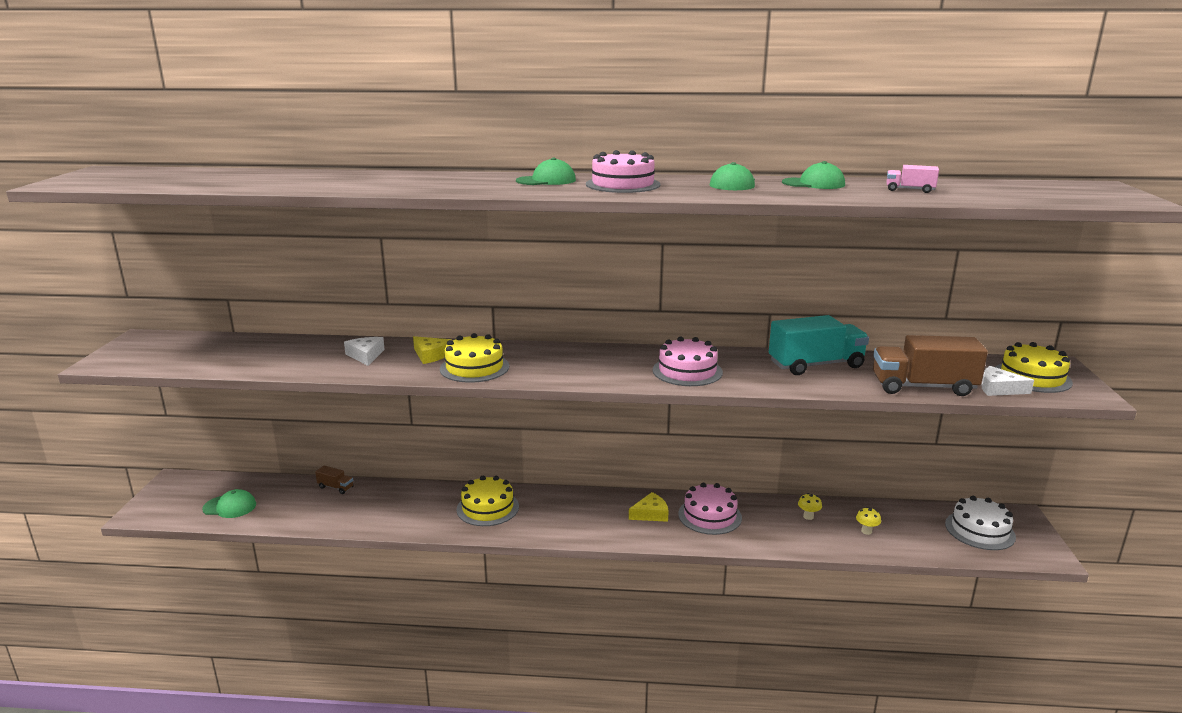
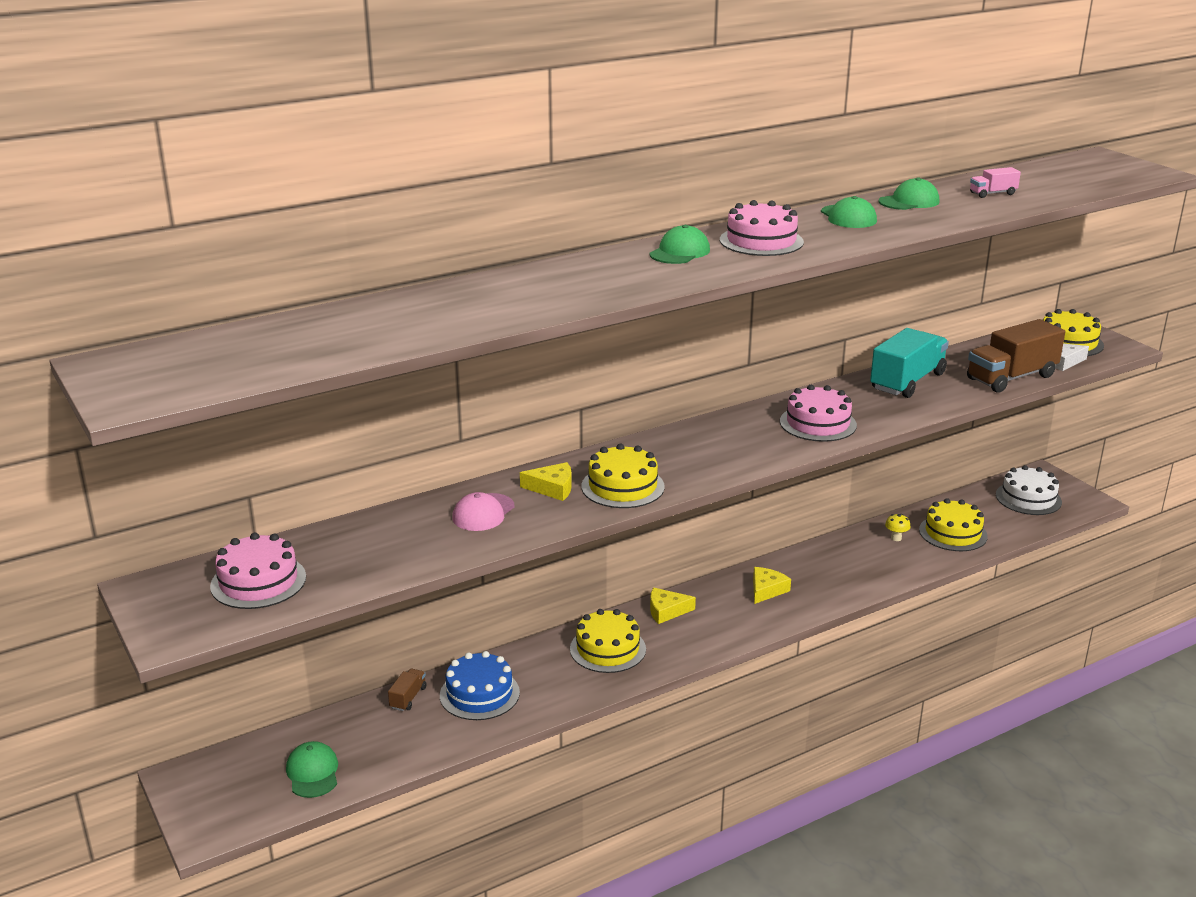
camera: 35 degrees left, 5 degrees up
(230, 507) = (313, 773): green cap -> green cap turned 75 degrees counterclockwise
(335, 487) = (408, 698): brown truck -> brown truck turned 60 degrees counterclockwise
(366, 355) = (483, 513): white cheese -> pink cap
(375, 502) = (479, 694): none -> blue cake
(560, 499) = (666, 611): none -> yellow cheese
(709, 516) = (818, 570): pink cake -> pink cake (258, 581)
(866, 531) = (953, 533): yellow mushroom -> yellow cake

